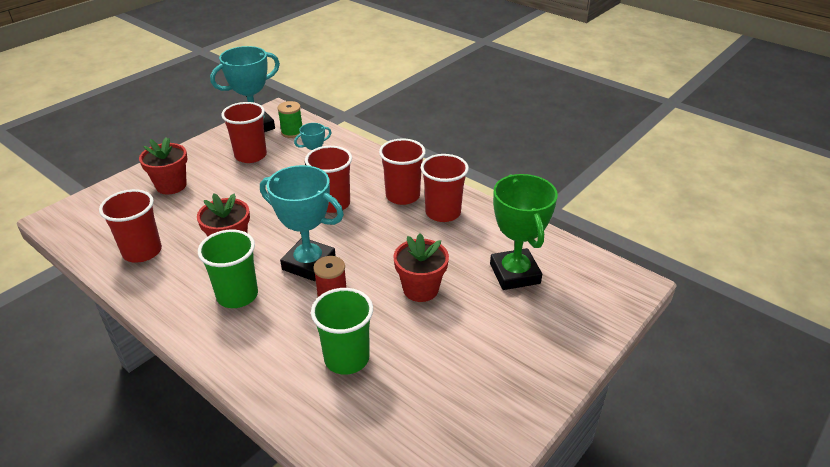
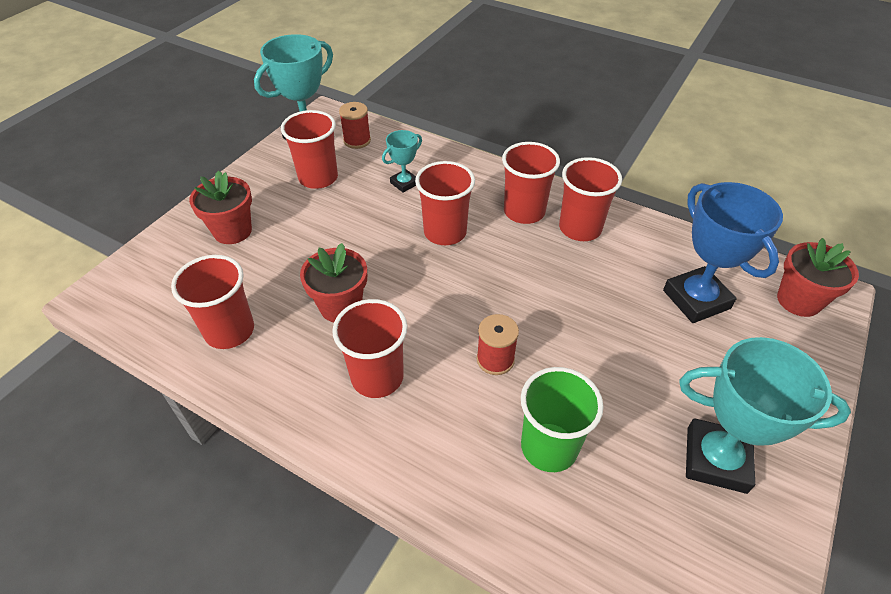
camera: 10 degrees left, 10 degrees up
(237, 295) = (377, 377): green cup -> red cup
(292, 132) = (357, 140): green spool -> red spool
(309, 264) = (449, 319): turquoise trophy -> turquoise trophy (716, 459)
(420, 289) = (597, 336): red flower pot -> red flower pot (798, 300)
(514, 274) = (696, 299): green trophy -> blue trophy

